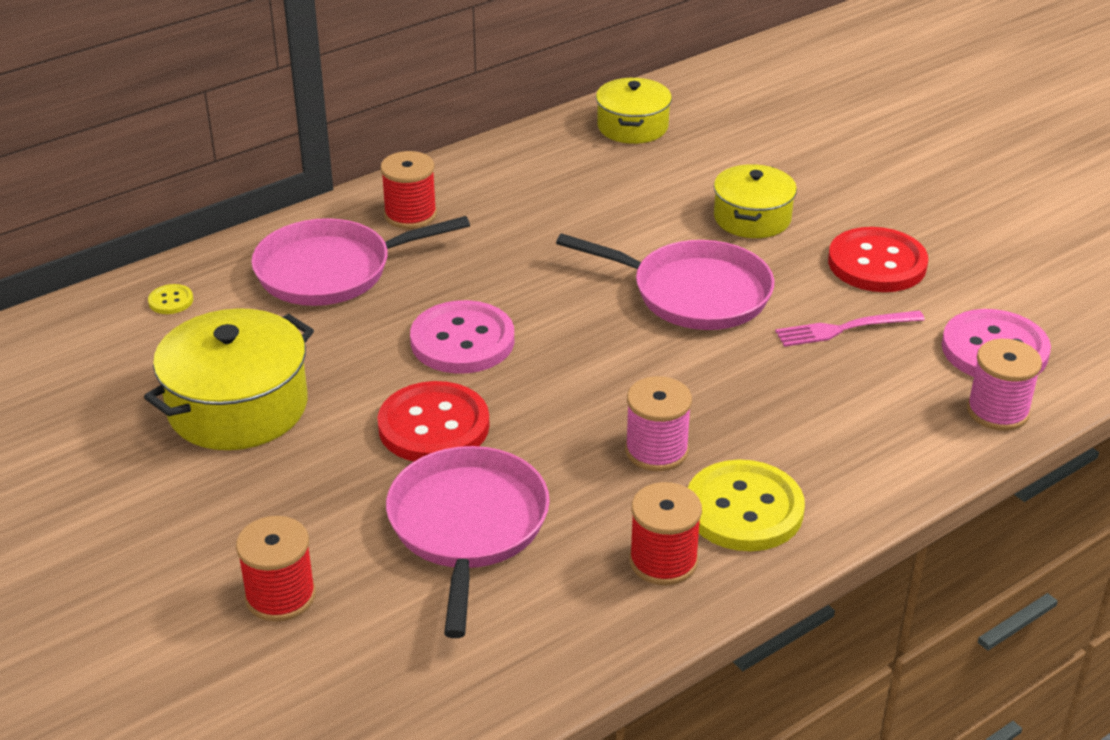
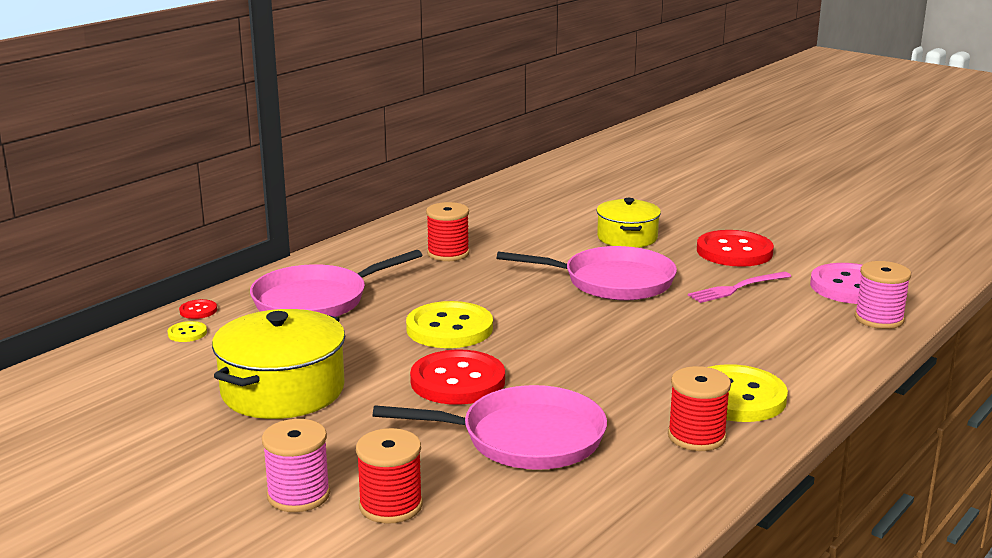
camera: 15 degrees left, 15 degrees down
(196, 266) = (198, 311): none -> red button
(410, 215) = (362, 262): red spool -> red spool (448, 253)
(462, 341) = (449, 328): pink button -> yellow button
(467, 527) = (524, 438): pink pan -> pink pan turned 105 degrees clockwise
(632, 126) = (505, 199): yellow pot -> none
(656, 450) = (645, 372): pink spool -> pink spool (298, 495)

